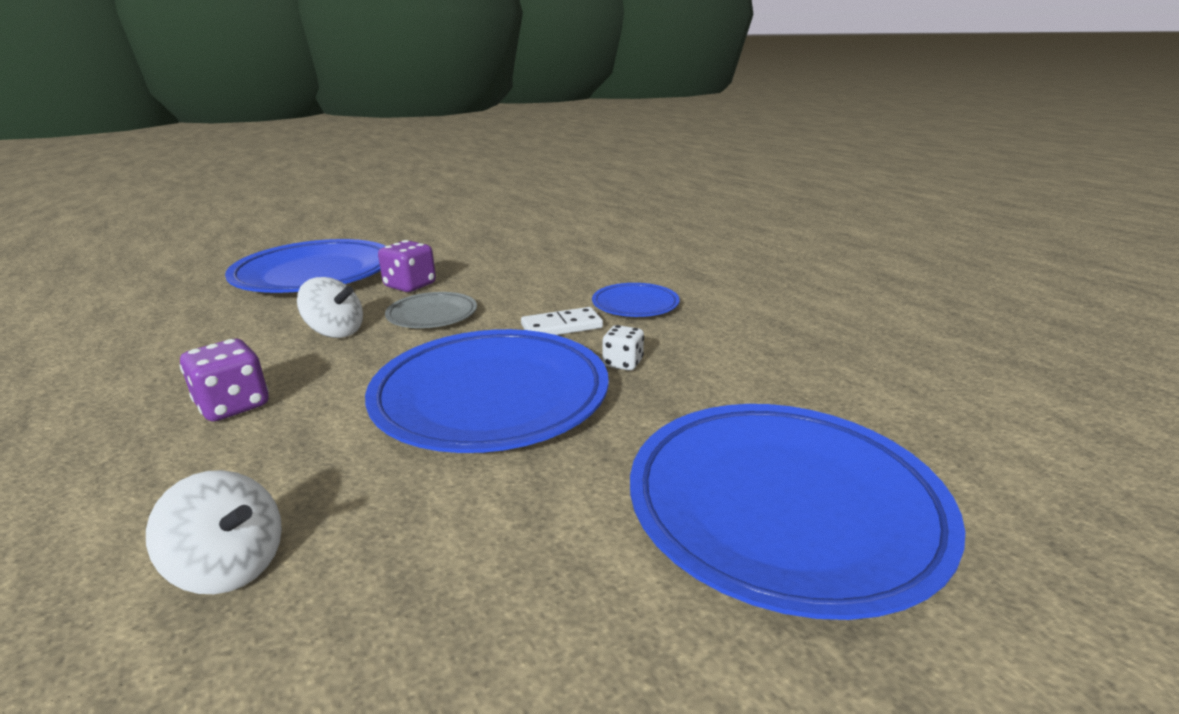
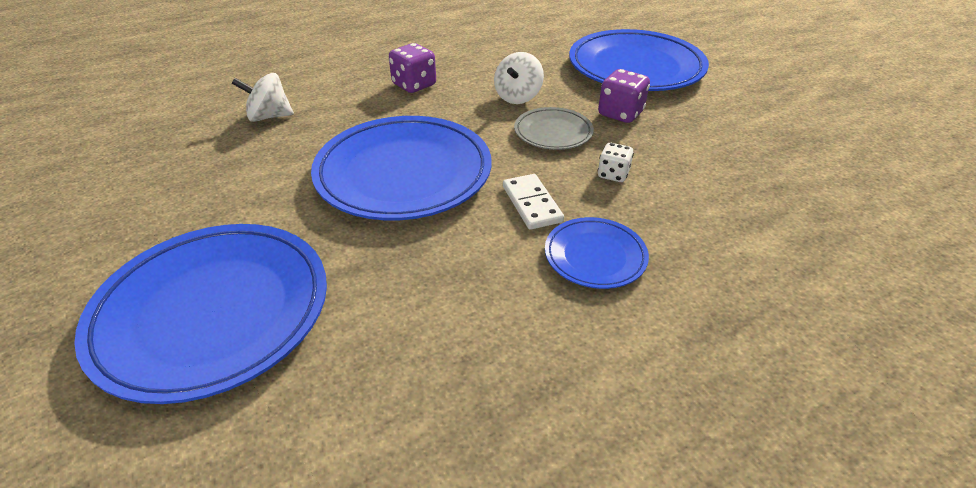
camera: 90 degrees right, 15 degrees up
(230, 566) = (269, 117): white spinning top -> white spinning top turned 60 degrees clockwise
(623, 363) = (450, 241): white dice -> white dice (613, 174)

